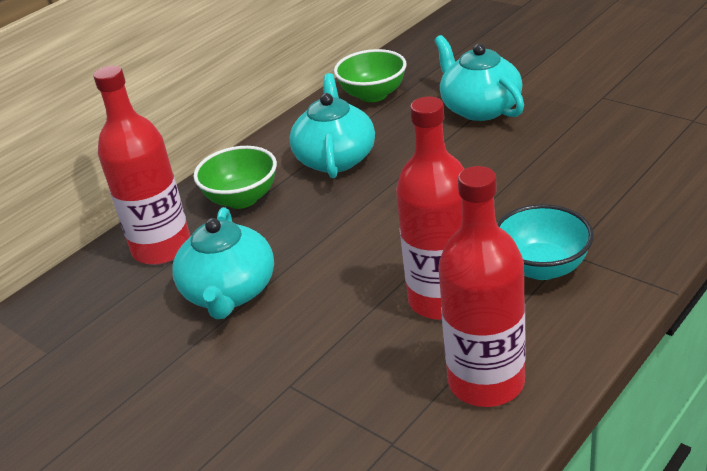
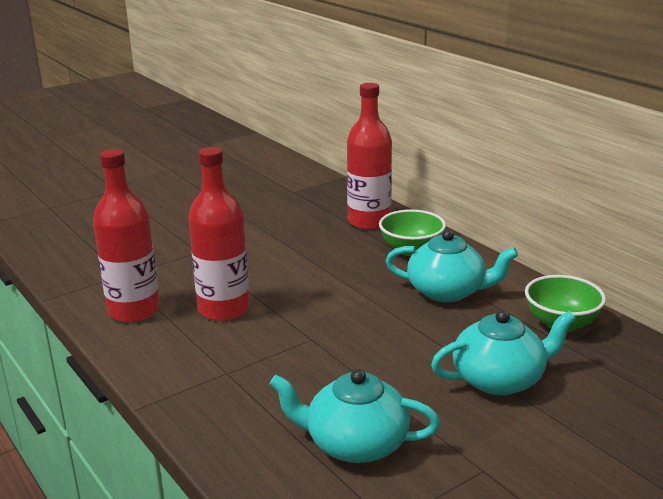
camera: 100 degrees right, 10 degrees down
(229, 292) = (301, 240): turquoise teapot -> turquoise teapot (355, 443)
(542, 267) = (220, 356): turquoise bowl -> none

